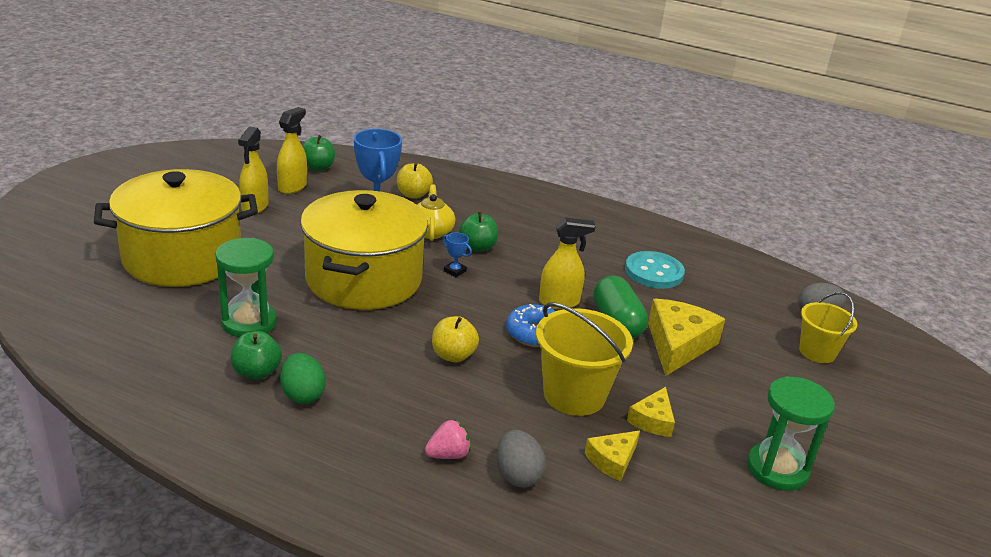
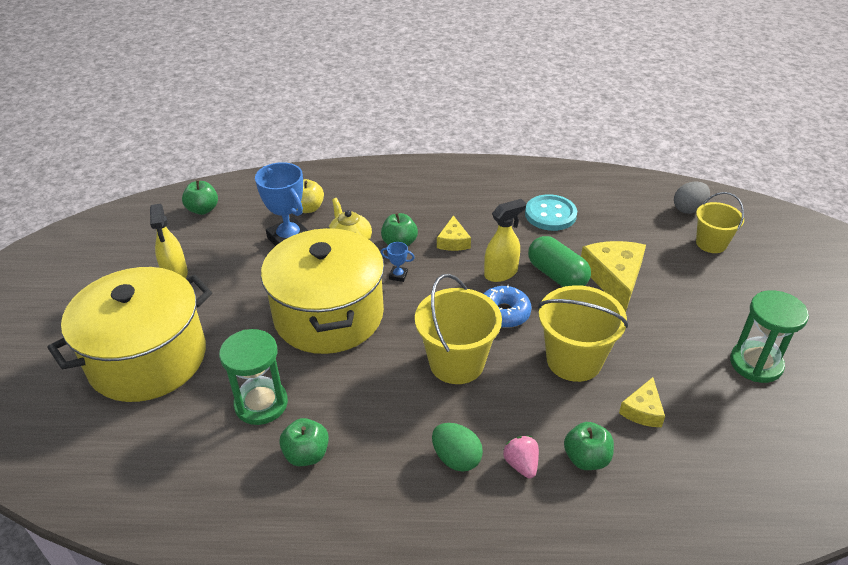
camera: 20 degrees left, 10 degrees up
(292, 187) = (195, 240): yellow spray bottle -> none
(302, 395) = (362, 460): green egg -> green egg (456, 458)
(448, 455) = (521, 464): pink strawberry -> pink strawberry turned 60 degrees counterclockwise
(453, 355) = (456, 363): yellow apple -> yellow bucket
(517, 475) = (586, 458): grey egg -> green apple
(652, 420) = (645, 358): yellow cheese -> yellow cheese (453, 241)

